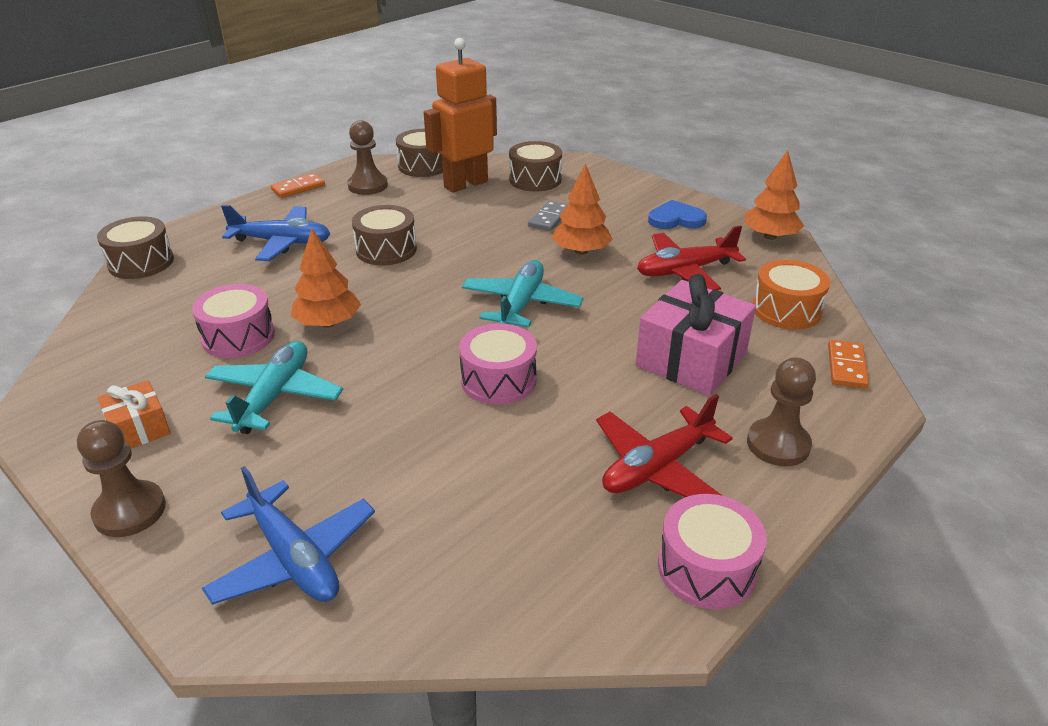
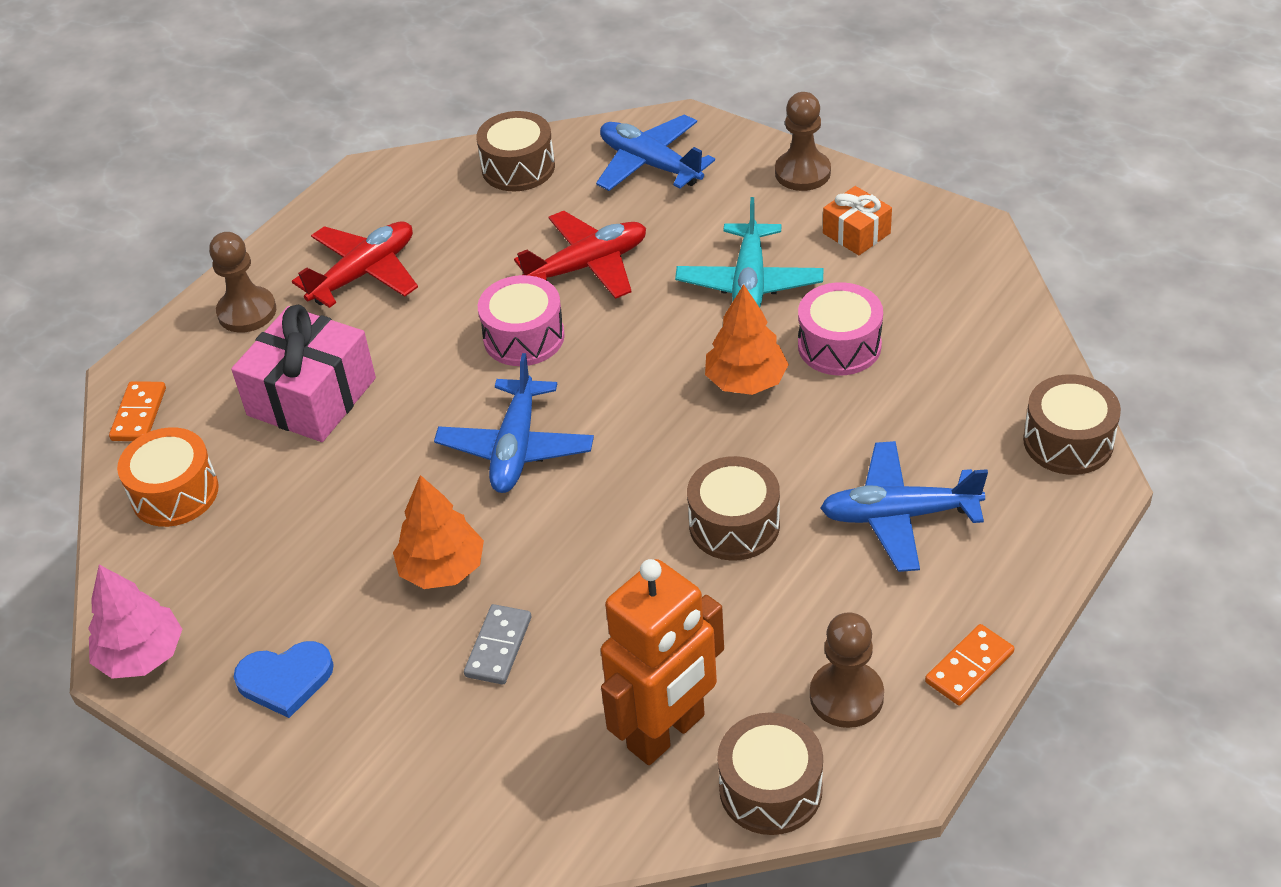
camera: 175 degrees right, 10 degrees up
(521, 305) = (516, 447): turquoise plane -> blue plane
(535, 180) = (538, 772): brown drum -> brown drum (518, 167)
(685, 271) = (292, 549): red plane -> red plane (587, 266)
(706, 568) = (335, 205): pink drum -> none
(770, 236) = (142, 655): orange tree -> pink tree

